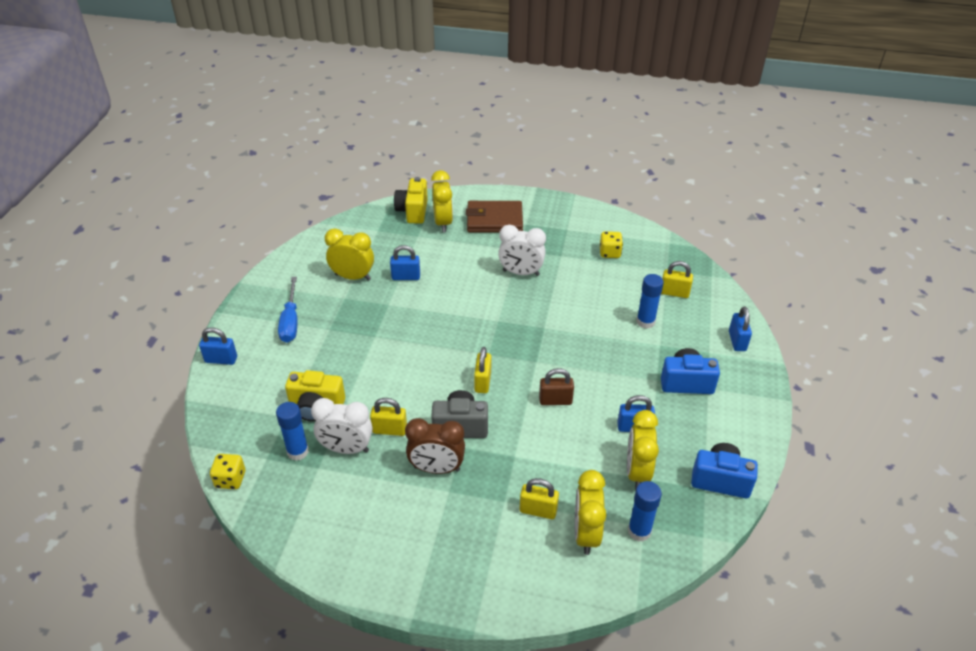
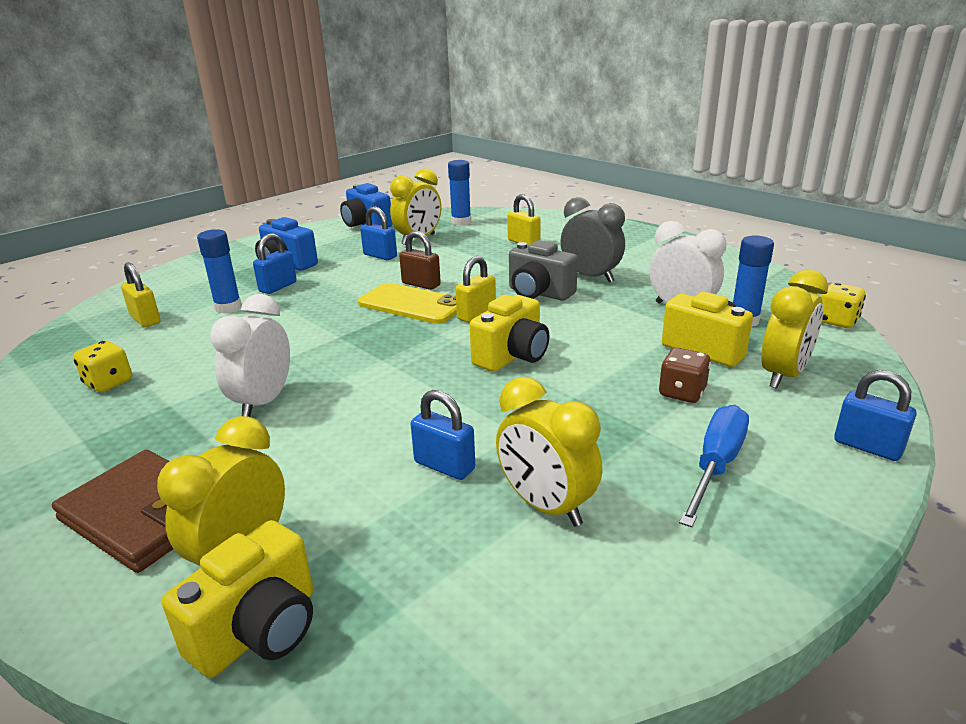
camera: 145 degrees left, 15 degrees down
(319, 361) = (682, 393): none -> brown dice
(389, 430) = (620, 309): yellow padlock -> none
(428, 352) = (512, 356): none -> yellow camera
(436, 468) = (590, 277): brown clock -> grey clock
(521, 273) = (263, 402): white clock -> white clock turned 120 degrees counterclockwise
(535, 374) = (412, 304): none -> yellow phone
(586, 534) = (500, 228): yellow clock -> yellow clock (783, 375)
(737, 341) = (185, 273): blue padlock -> blue padlock (278, 287)

